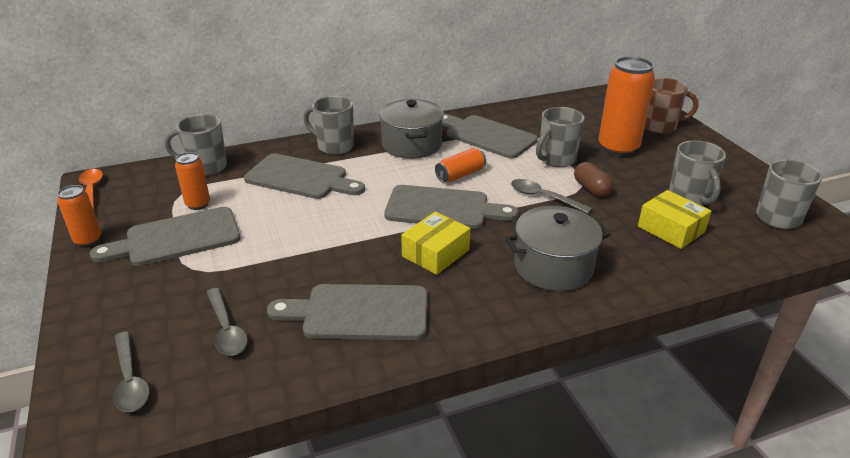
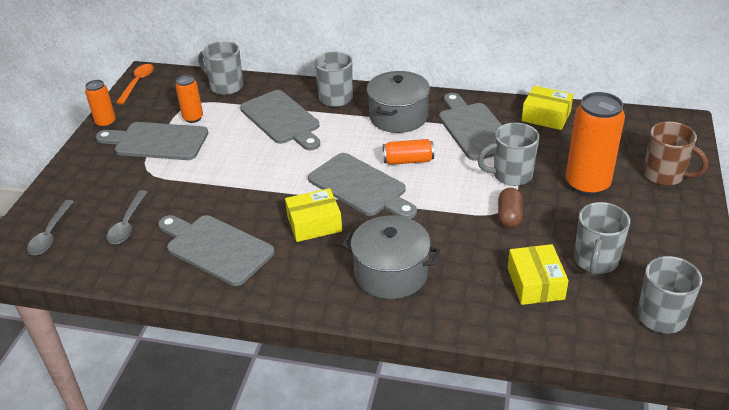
camera: 35 degrees right, 5 degrees up
(531, 112) = (546, 116): none -> yellow box
(543, 197) = (455, 208): grey spoon -> none

